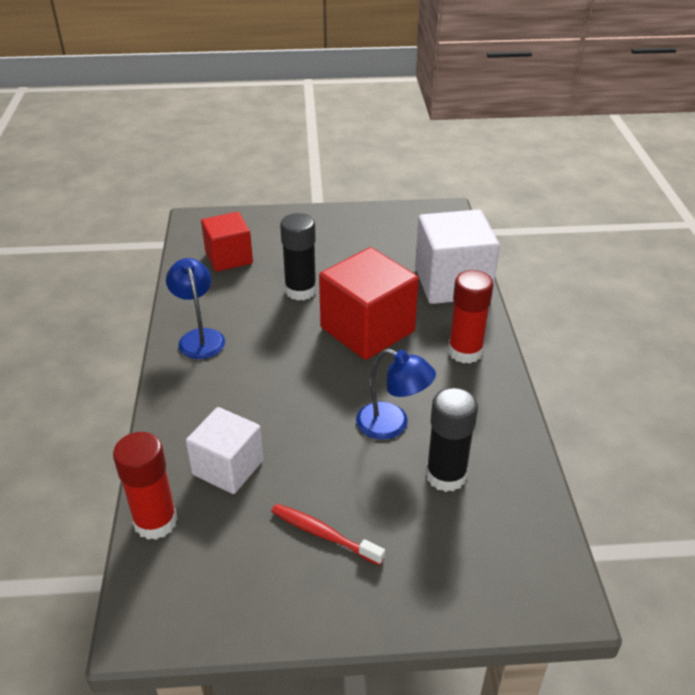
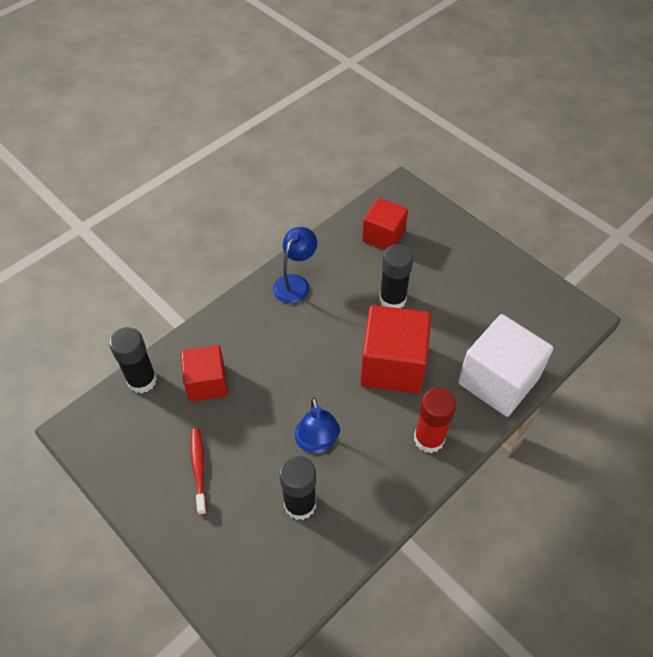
camera: 50 degrees right, 15 degrees up
(155, 522) = (142, 380): red glue stick -> black glue stick
(228, 467) = (207, 383): white cube -> red cube

